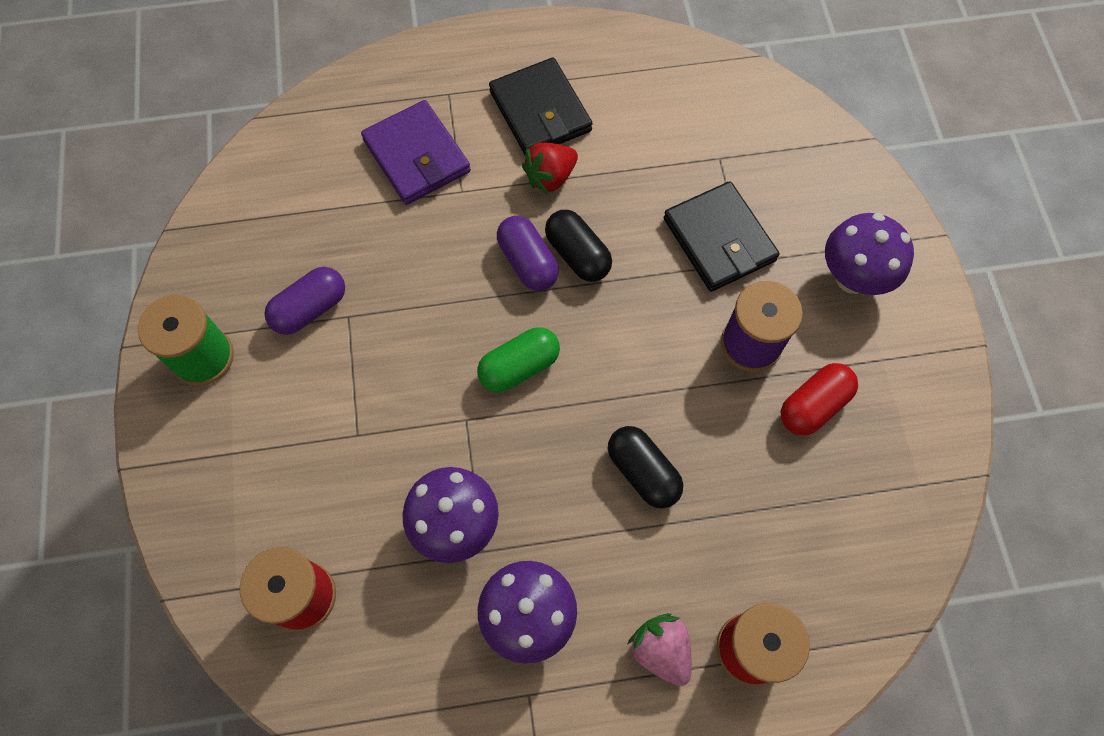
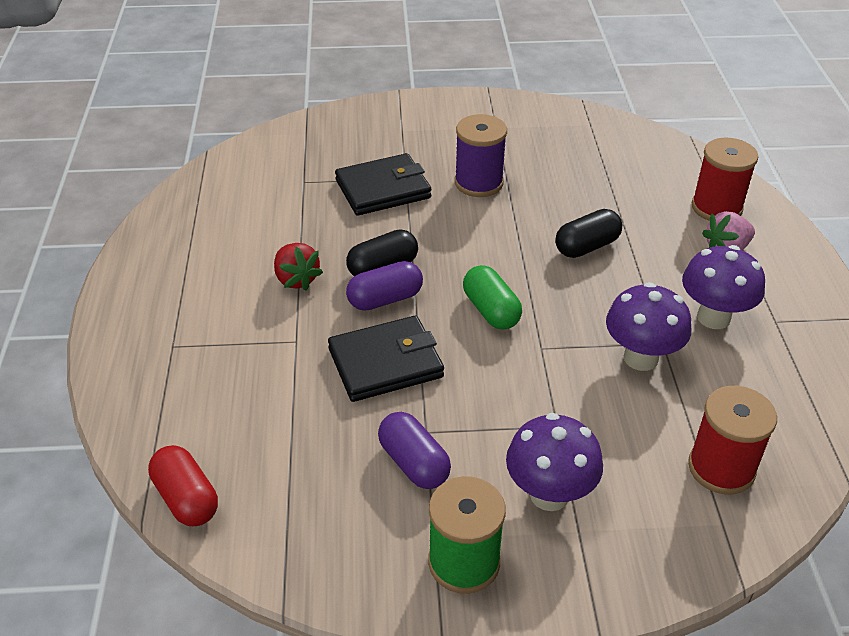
camera: 85 degrees left, 25 degrees down
(417, 156) = (244, 372): purple wallet -> none
(540, 111) = (219, 281): black wallet -> black wallet (385, 363)
(813, 405) = (531, 160): red capsule -> red capsule (186, 498)
(852, 278) = (428, 131): purple mushroom -> purple mushroom (549, 494)

